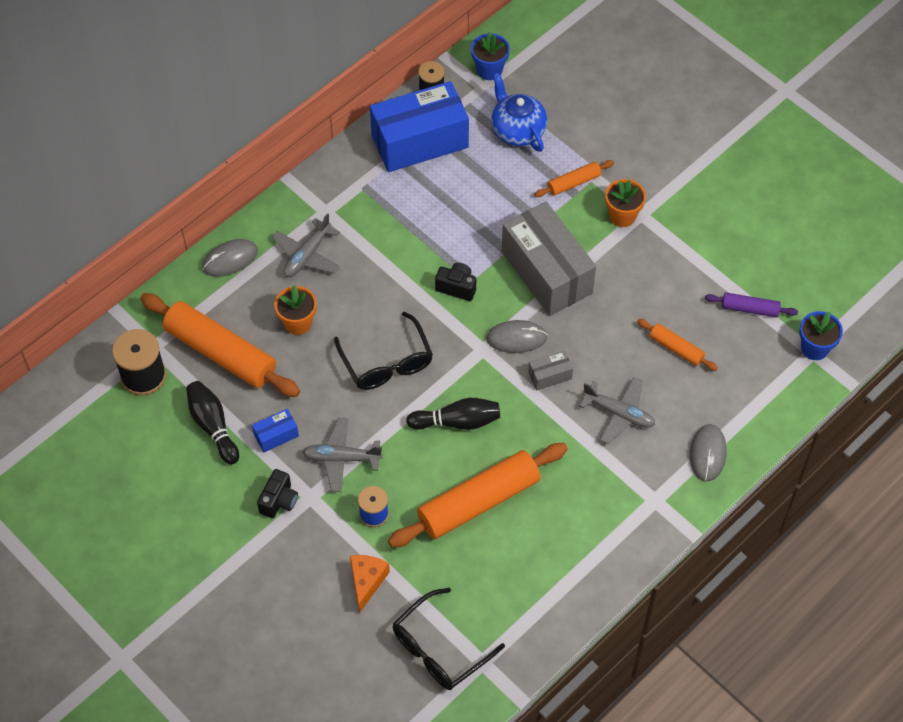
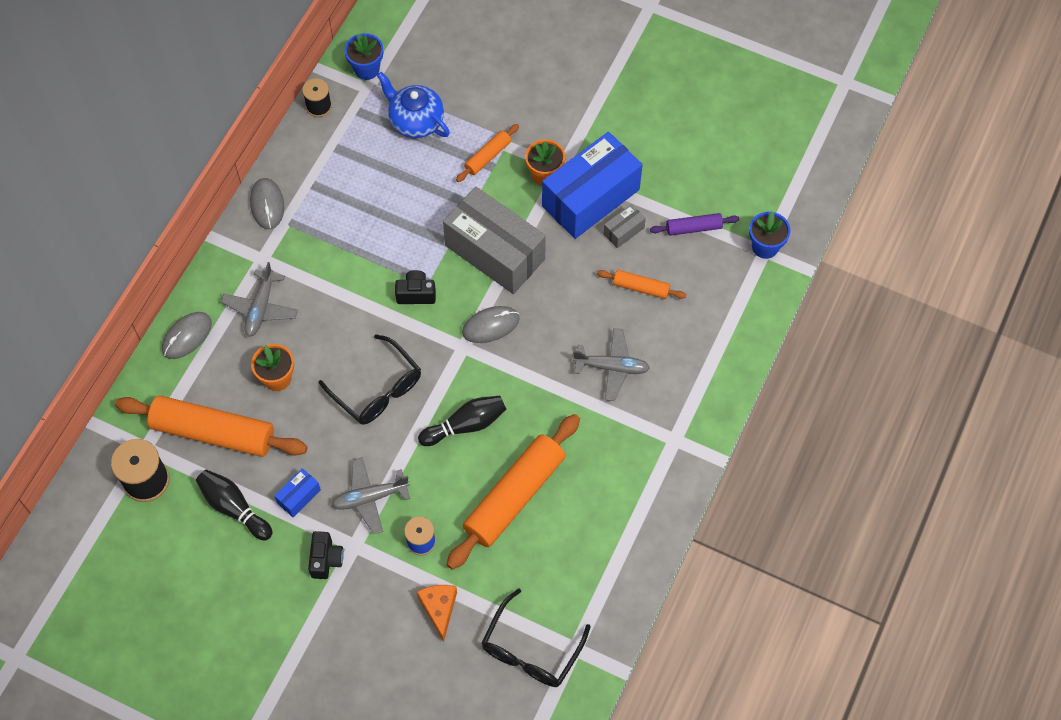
camera: 20 degrees left, 5 degrees up
(419, 141) = (326, 160): blue box -> blue box (590, 198)
(550, 375) = (535, 352): grey box -> grey box (623, 231)
(708, 454) = (706, 379): grey mouse -> grey mouse (267, 204)

